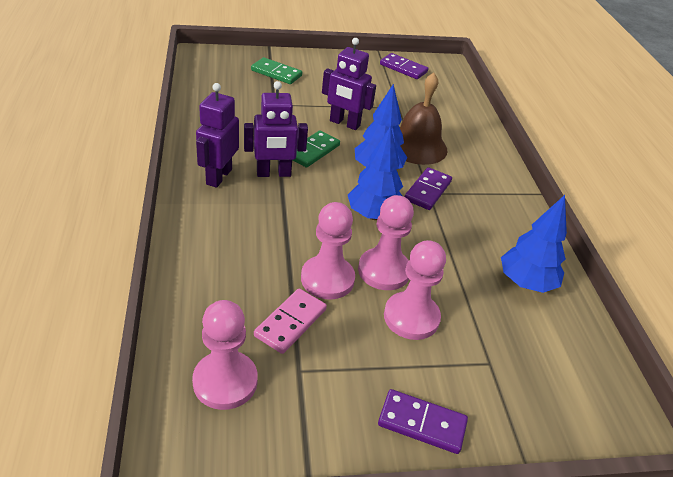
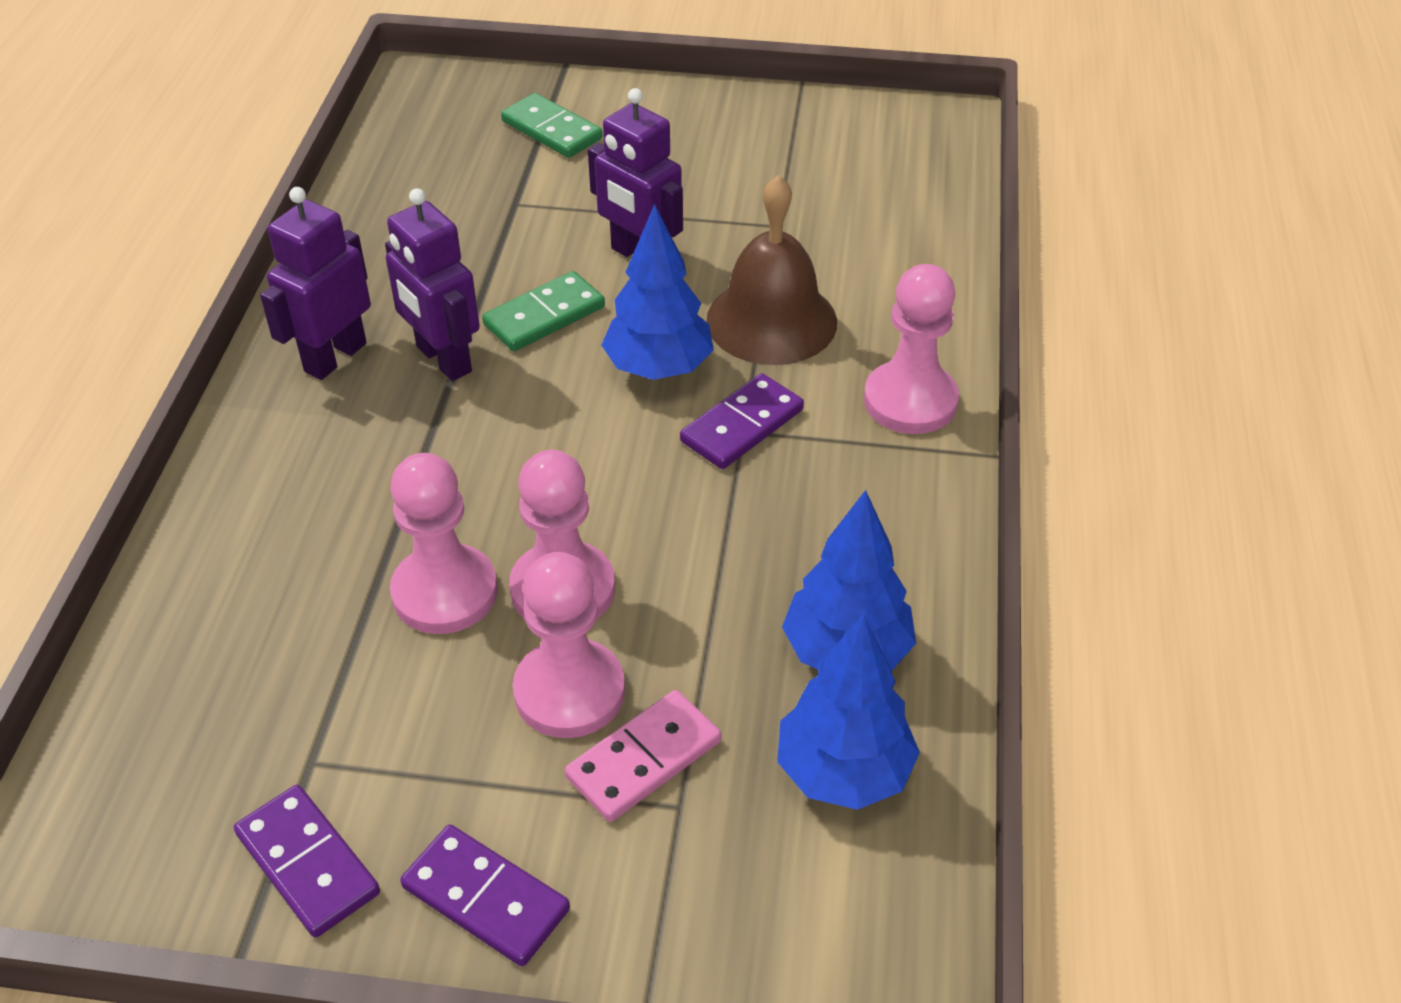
camera: 20 degrees right, 5 degrees up
(225, 381) = (174, 761): pink pawn -> pink pawn (910, 401)
(273, 174) = (443, 360): purple robot -> purple robot turned 45 degrees clockwise
(290, 323) = (337, 669): pink domino -> pink domino (644, 759)
(374, 215) = (601, 469): blue tree -> blue tree (843, 772)
(403, 68) = (837, 129): purple domino -> purple domino (307, 864)

